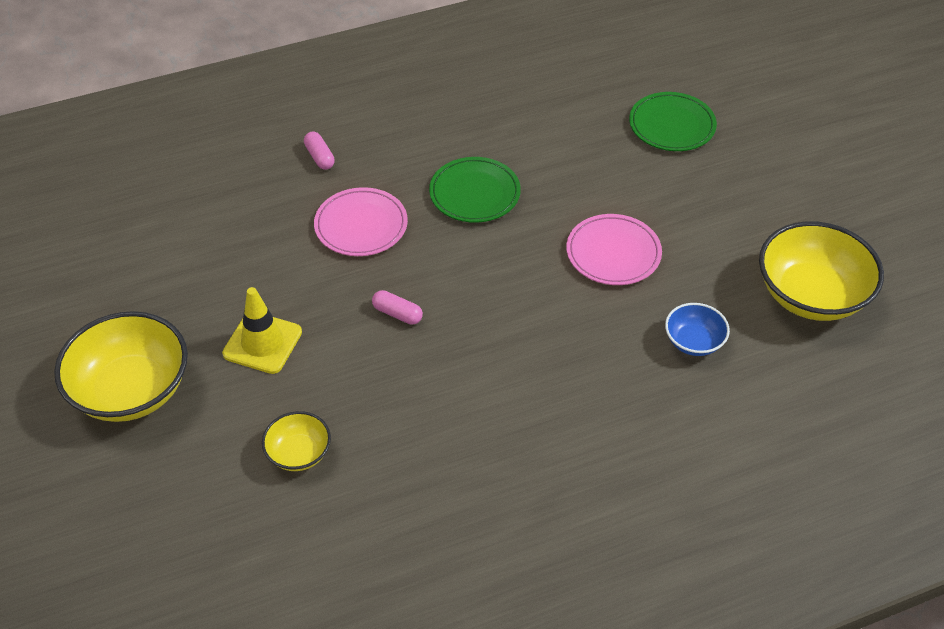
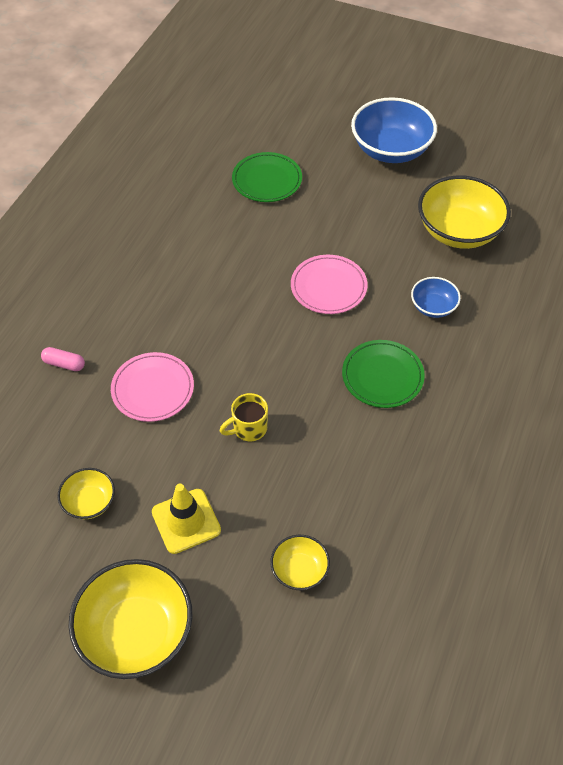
camera: 45 degrees left, 5 degrees up
(214, 271) = (89, 502): none -> yellow bowl
(397, 314) = (249, 428): pink capsule -> yellow mug
(474, 193) = (200, 311): green plate -> green plate (382, 376)
(835, 176) = (391, 150): none -> blue bowl

